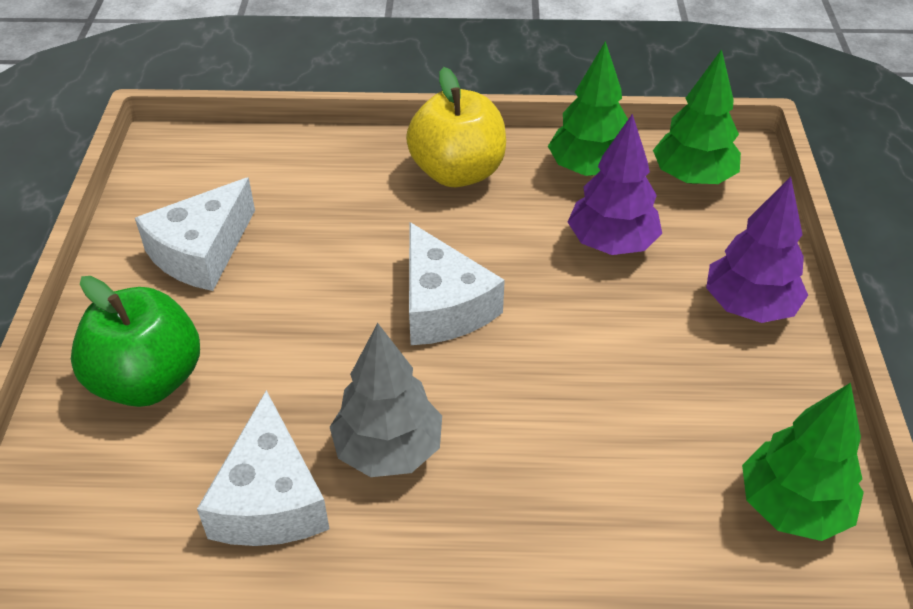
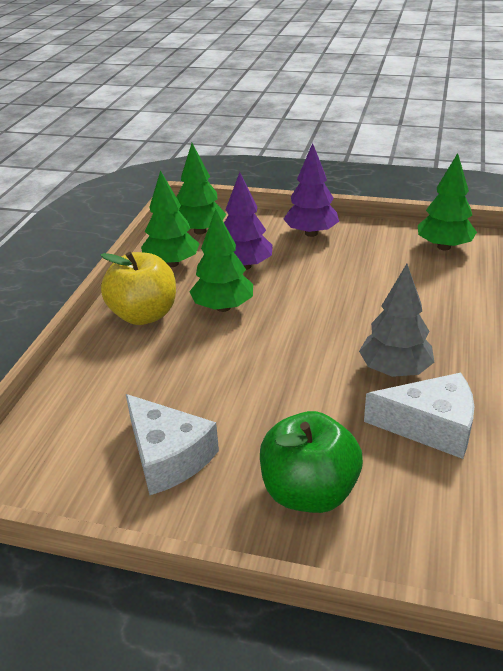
camera: 75 degrees left, 10 degrees down
(442, 305) = (275, 336): white cheese -> none
(496, 241) = (223, 307): none -> green tree

